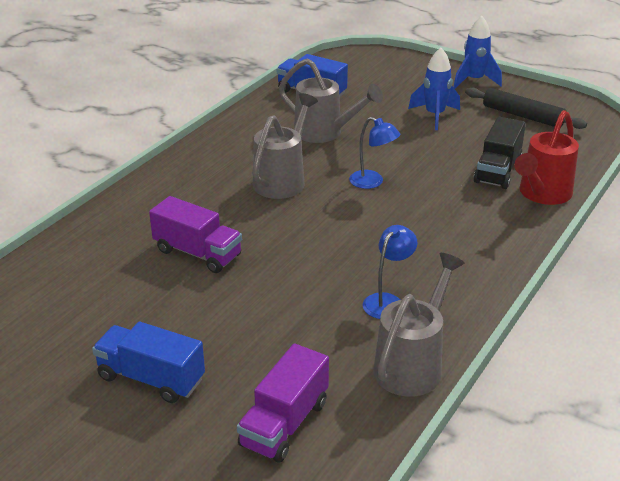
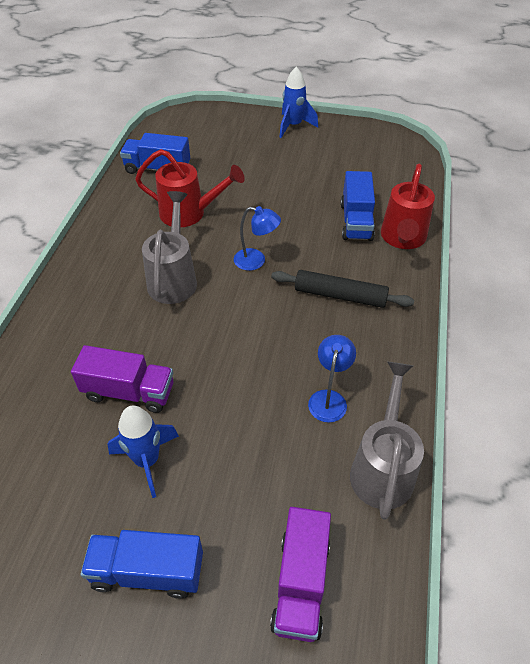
camera: 20 degrees left, 15 degrees up
(324, 133) = (189, 213): grey watering can -> red watering can
(434, 115) = (277, 172): blue rocket -> blue rocket (147, 461)
(498, 171) = (356, 221): black truck -> blue truck
(522, 116) = (349, 156): black rolling pin -> black rolling pin (340, 296)

